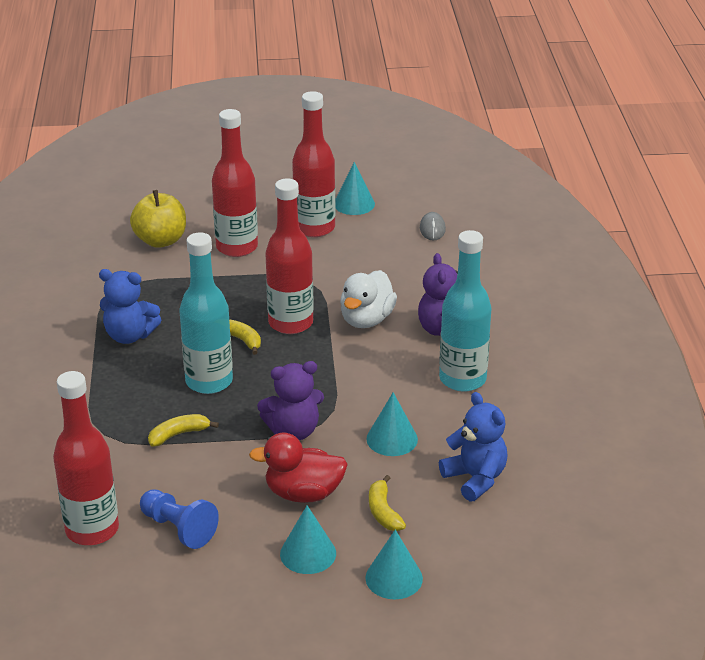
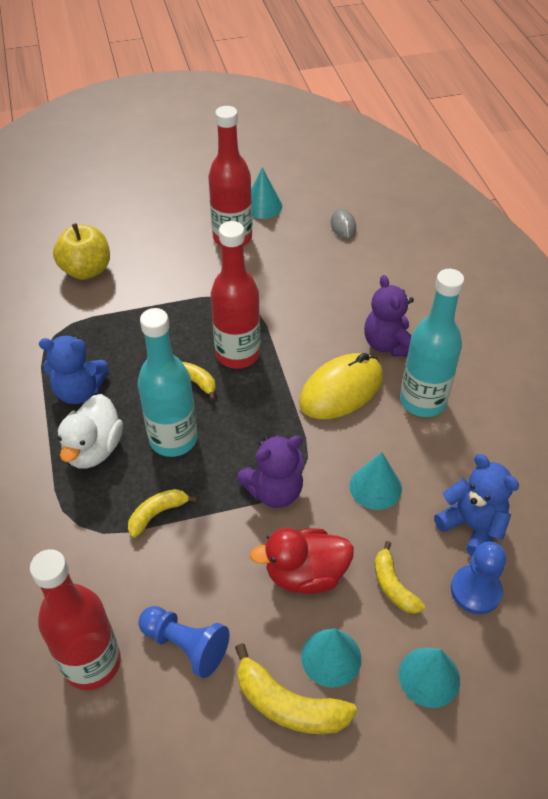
camera: 10 degrees left, 15 degrees up
(237, 247) = (163, 269): red bottle -> none
(259, 580) = (288, 705): none -> yellow banana
(366, 320) = (310, 340): white duck -> white duck (94, 449)
(384, 362) = (341, 390): none -> yellow mouse
(460, 524) = (475, 590): none -> blue pawn

